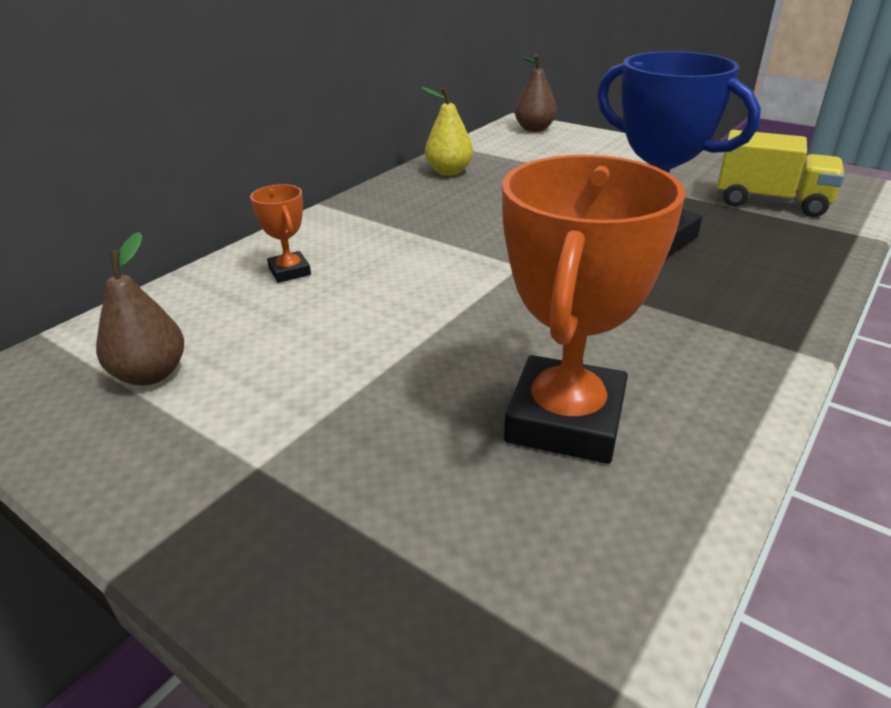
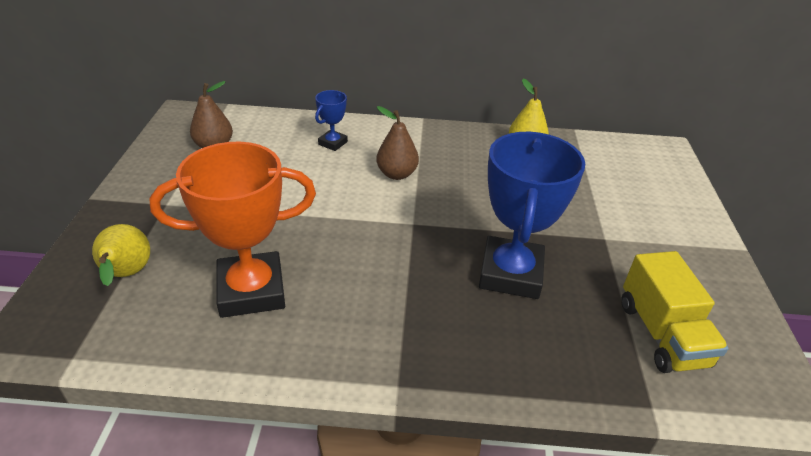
camera: 55 degrees right, 5 degrees up
(289, 271) = (333, 143): orange trophy -> blue trophy
(425, 560) = (127, 275): none -> yellow pear
(534, 129) = (660, 159): brown pear -> brown pear (396, 174)

